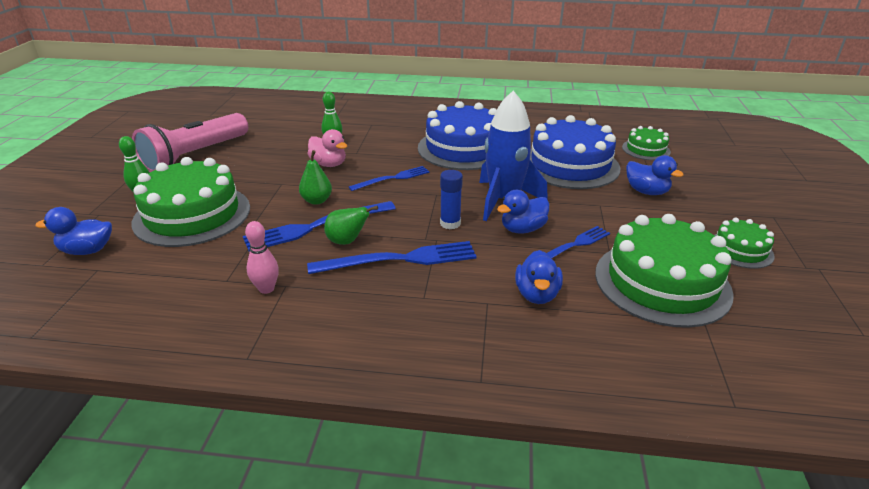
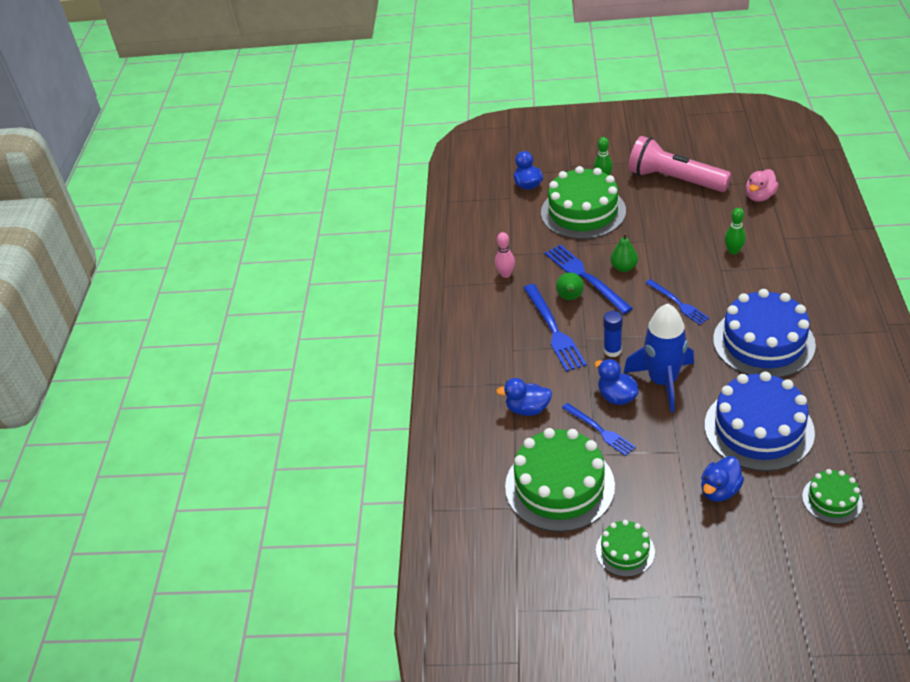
camera: 90 degrees right, 10 degrees up
(329, 164) = (690, 258): pink duck -> pink duck (759, 196)

